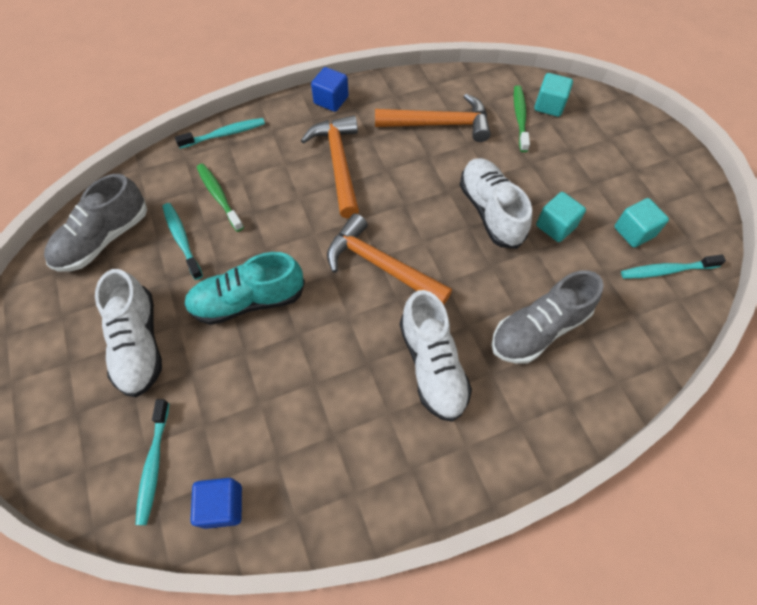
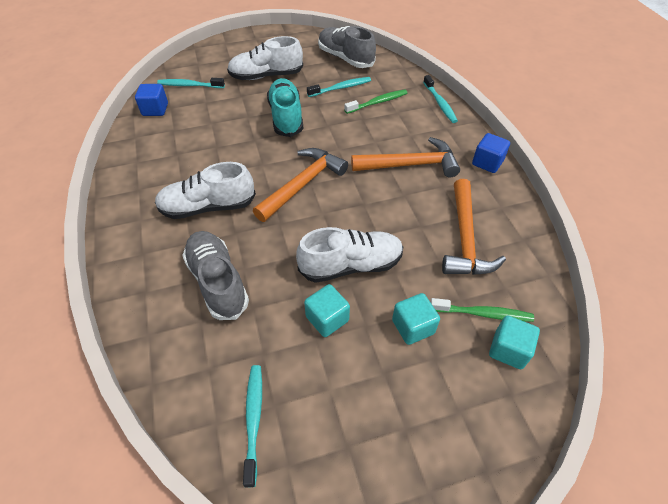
camera: 95 degrees right, 10 degrees down
(634, 232) = (310, 398): turquoise cube -> turquoise cube (413, 327)

